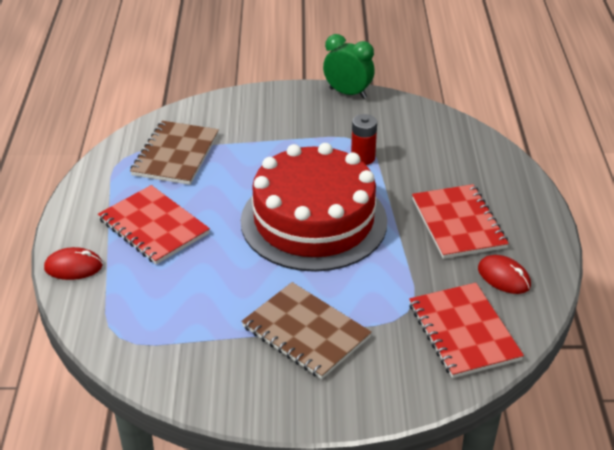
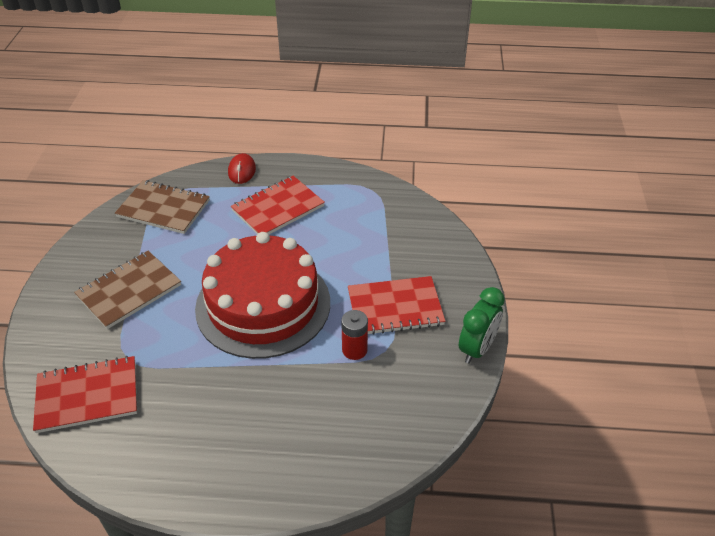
camera: 95 degrees right, 5 degrees up
(176, 155) = (373, 219): brown notebook -> brown notebook (163, 209)
(458, 223) = (233, 417): red notebook -> red notebook (395, 307)
(504, 277) = (144, 442): red mouse -> none

